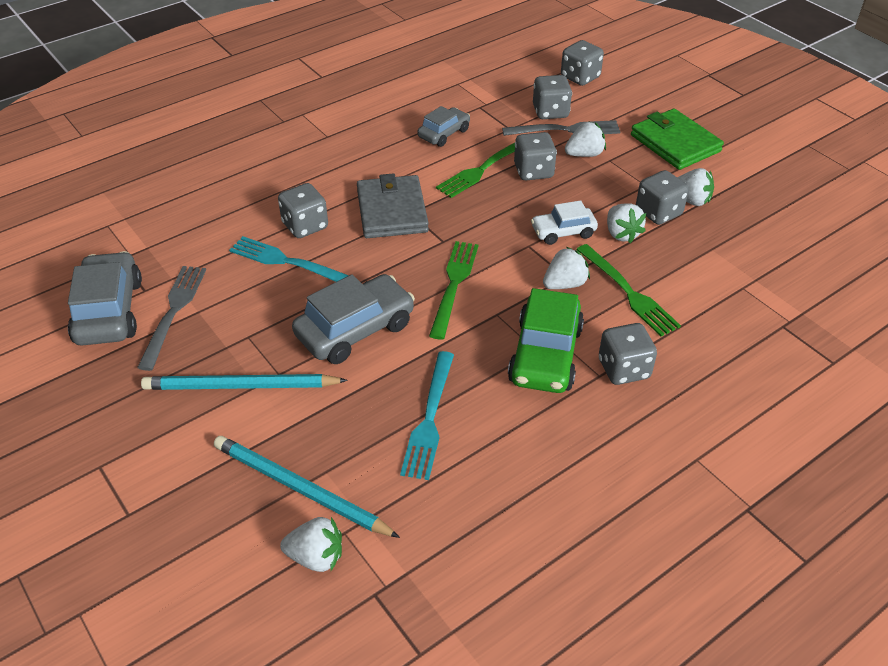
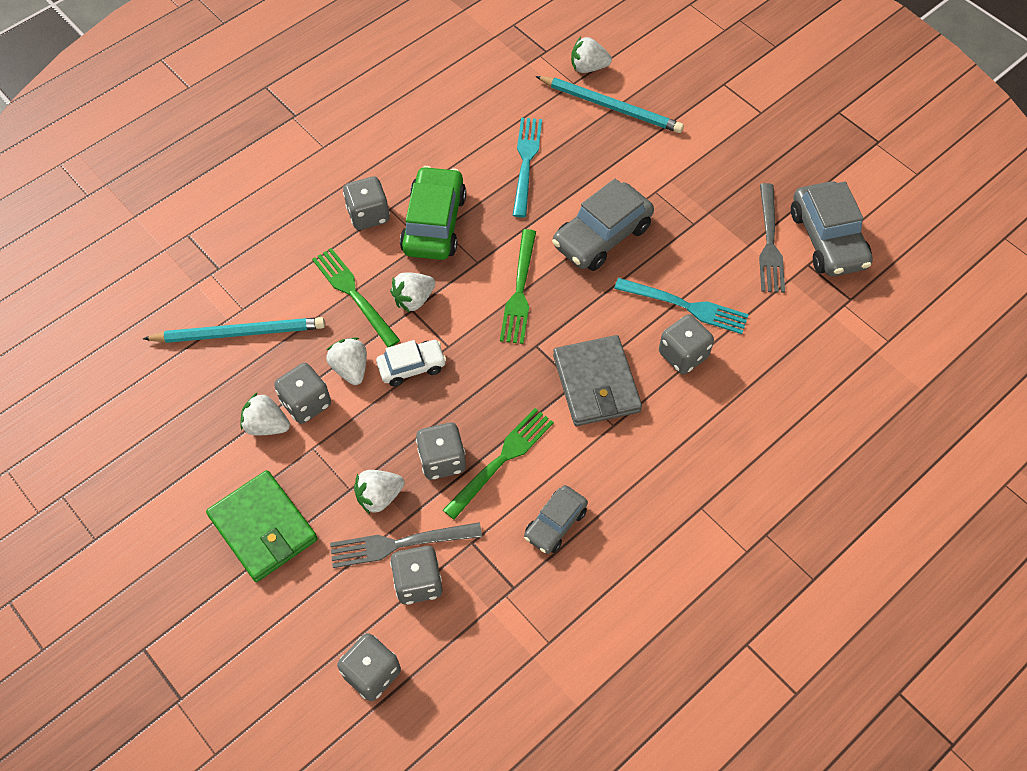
camera: 175 degrees right, 15 degrees up
(240, 386) = (682, 178): turquoise pencil -> turquoise pencil (239, 333)

